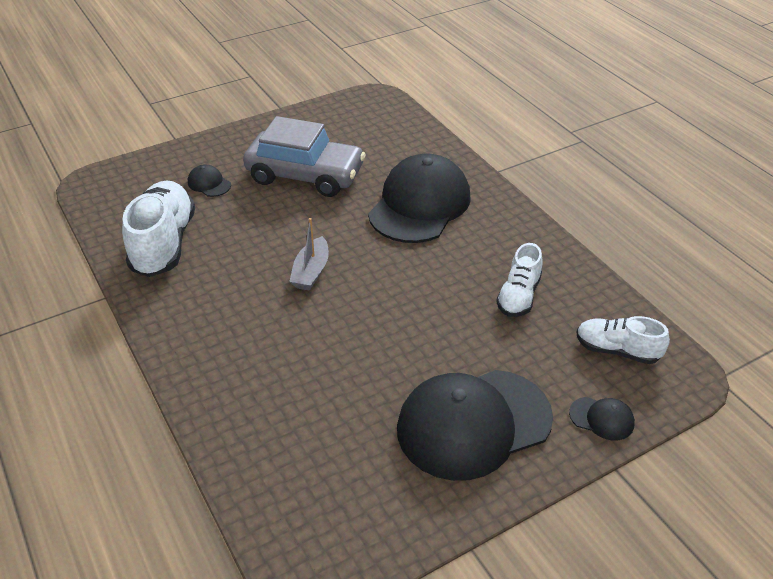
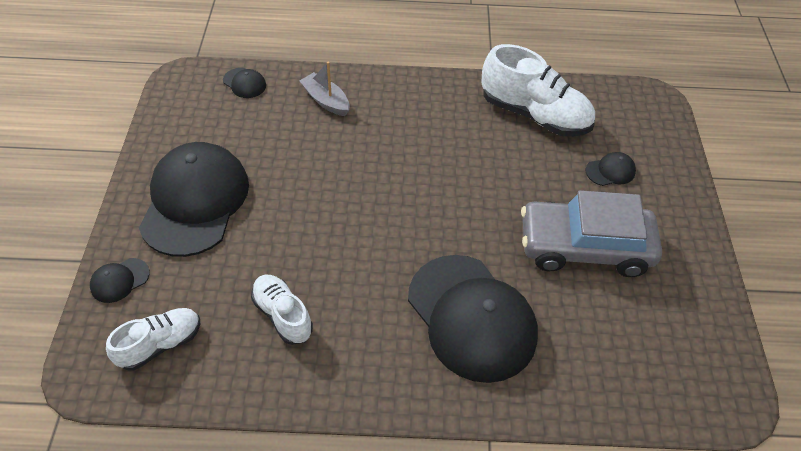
camera: 120 degrees right, 10 degrees up
(271, 496) = (244, 83): none -> black cap
(305, 175) = (584, 247): grey car -> grey car turned 45 degrees clockwise
(311, 272) = (431, 187): grey boat -> grey boat (326, 101)

